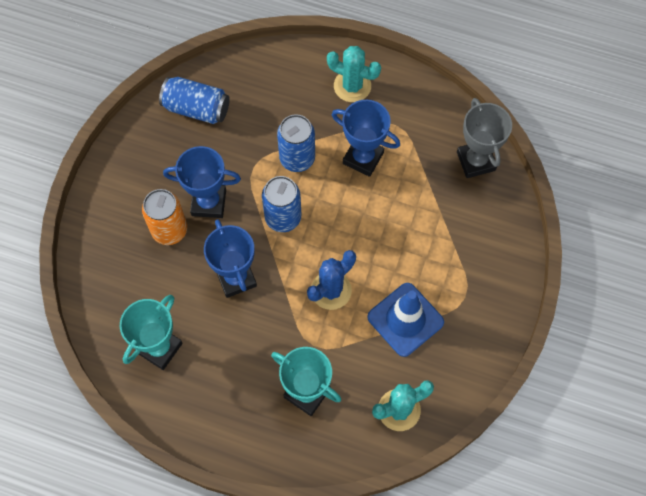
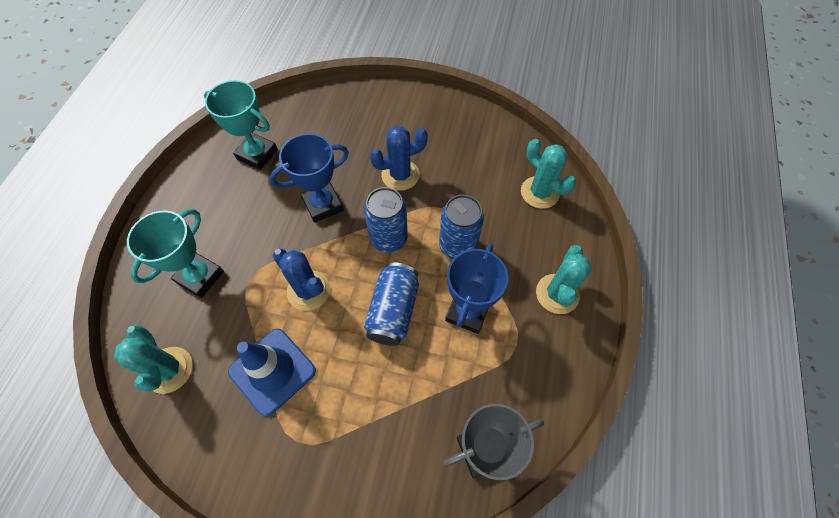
camera: 85 degrees right, 5 degrees down
(169, 230) = (370, 148): orange can -> none
(196, 108) = (499, 155): blue can -> blue can (393, 311)
(209, 203) = (400, 175): blue trophy -> blue cactus
(246, 81) = (539, 192): none -> turquoise cactus

